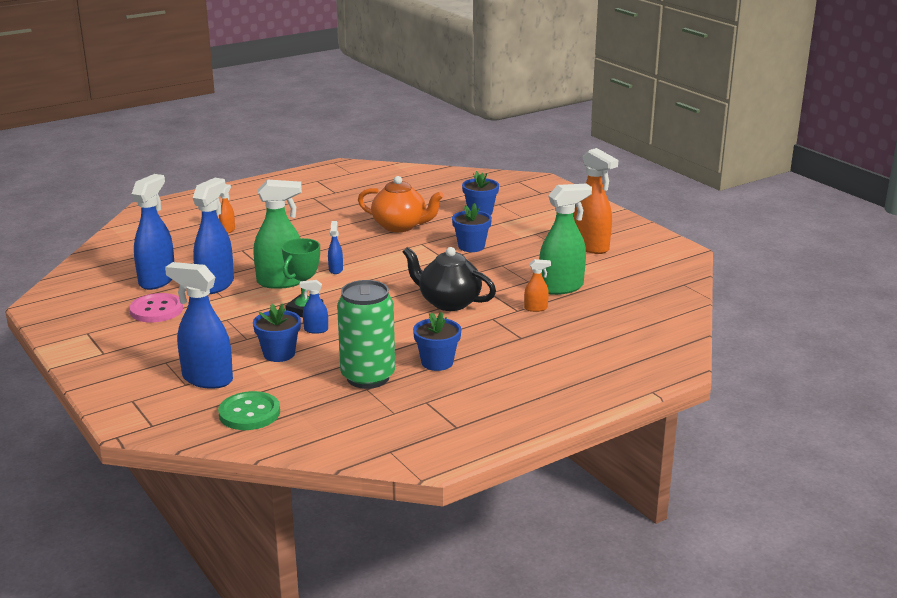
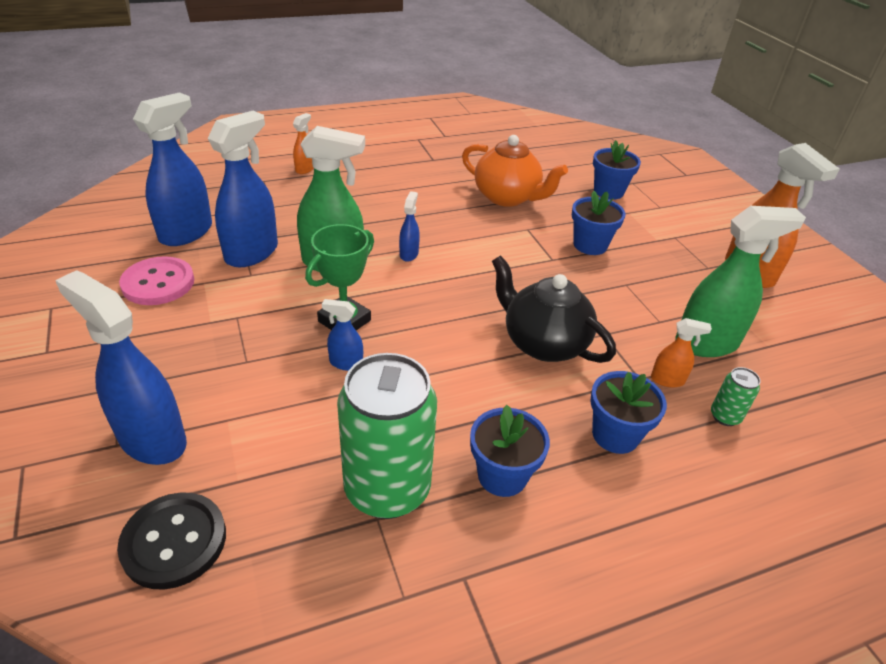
camera: 10 degrees right, 15 degrees up
(249, 413) = (174, 541): green button -> black button
(279, 354) = (276, 404): blue flower pot -> blue flower pot (615, 435)
(574, 319) = (725, 416): none -> green can

